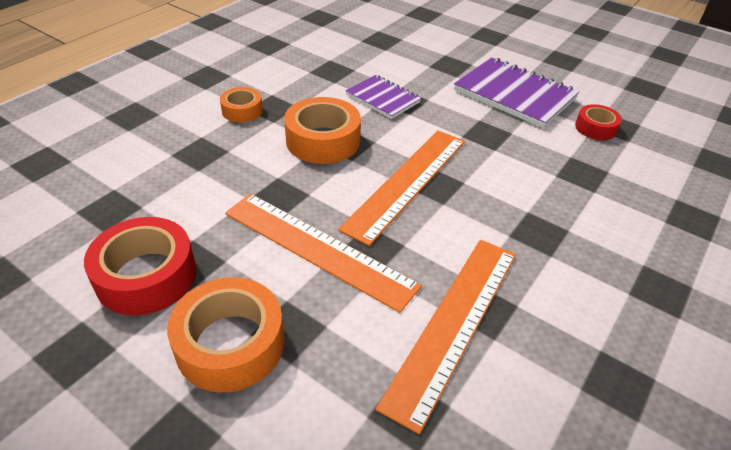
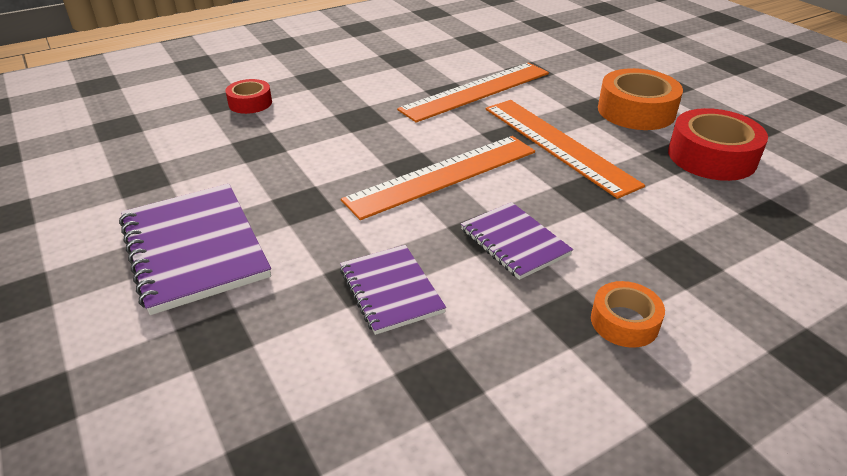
camera: 155 degrees left, 5 degrees down
(323, 140) = (514, 242): orange tape -> purple notebook
(595, 128) = (169, 182): red tape -> red tape (250, 103)

